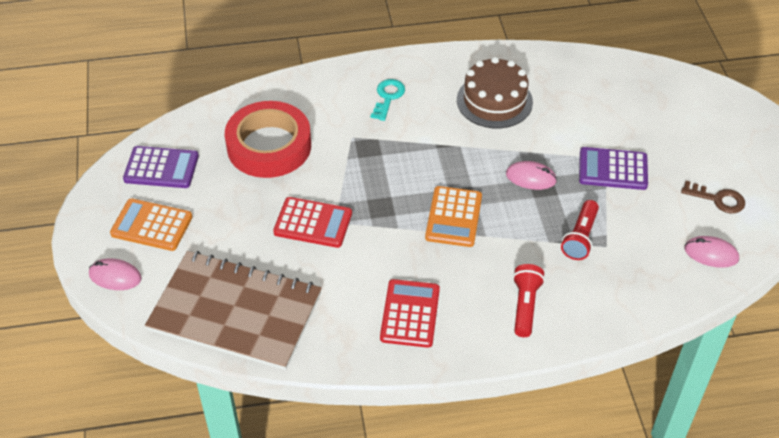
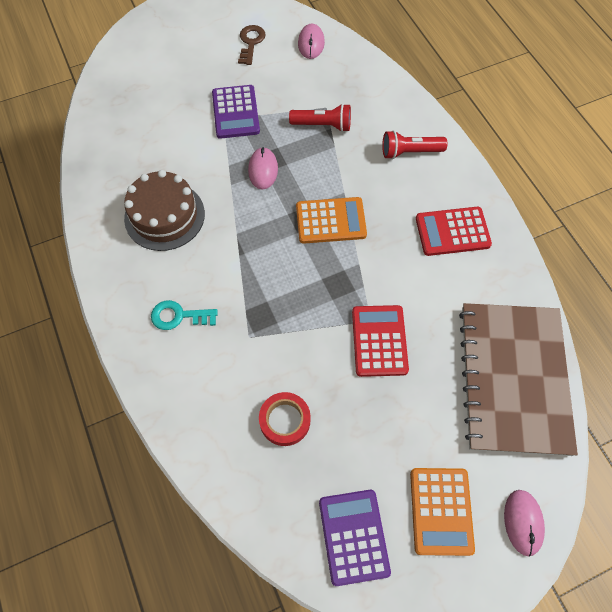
camera: 105 degrees left, 15 degrees up
(269, 146) = (285, 420): red tape -> red tape, size x0.51

